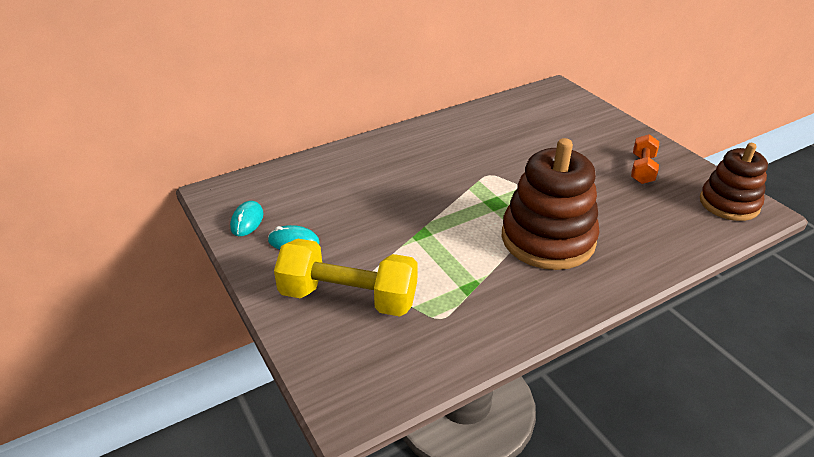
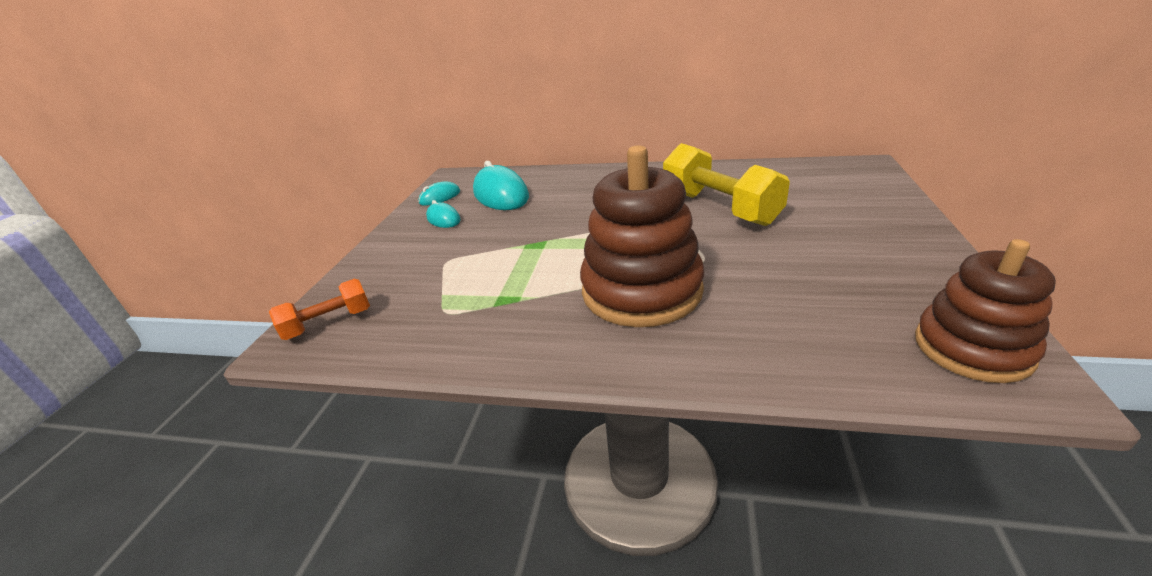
camera: 45 degrees right, 5 degrees down
(311, 197) = (501, 195): none -> turquoise mouse
(348, 297) = (414, 268): yellow dumbbell -> yellow dumbbell (719, 208)
(642, 169) = (871, 265): orange dumbbell -> orange dumbbell (329, 323)

